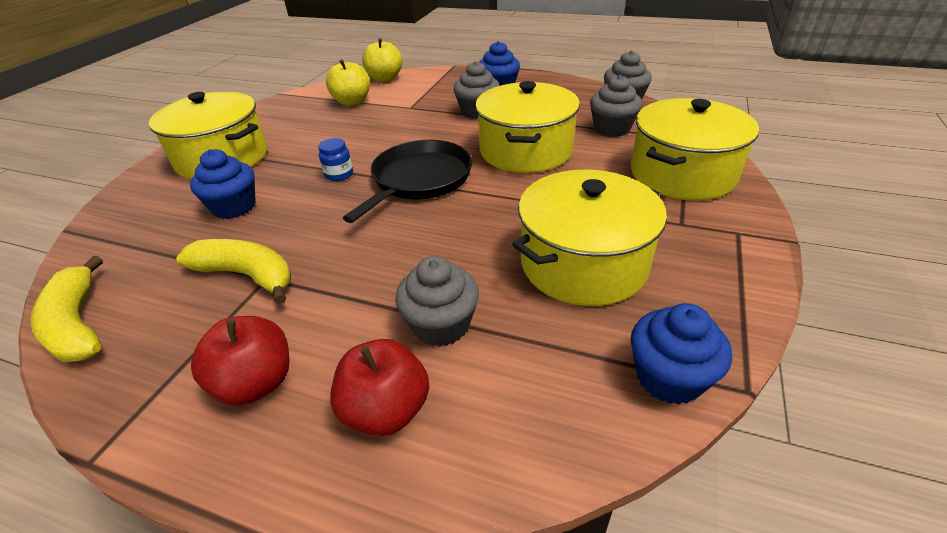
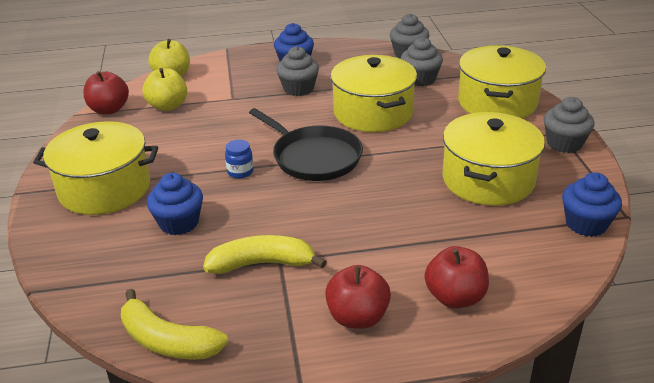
camera: 30 degrees left, 5 degrees down
(307, 95) = (109, 109): none -> red apple
(419, 180) = (314, 157): black pan -> black pan turned 135 degrees clockwise
(441, 325) = (438, 244): grey cupcake -> grey cupcake (564, 143)

